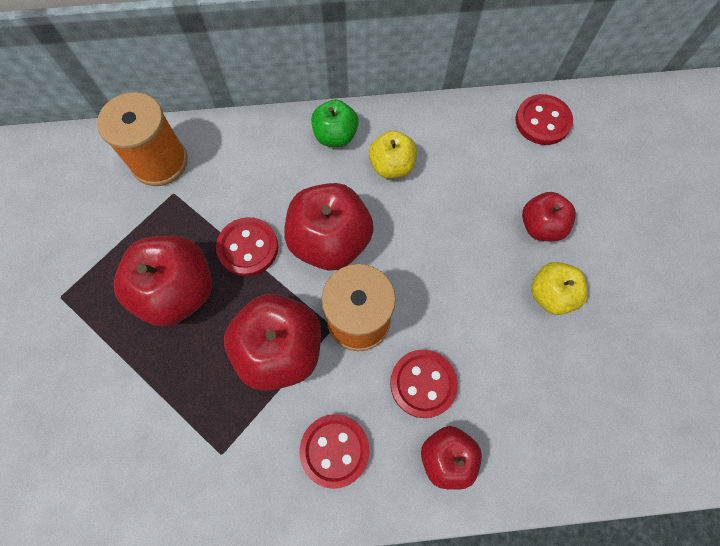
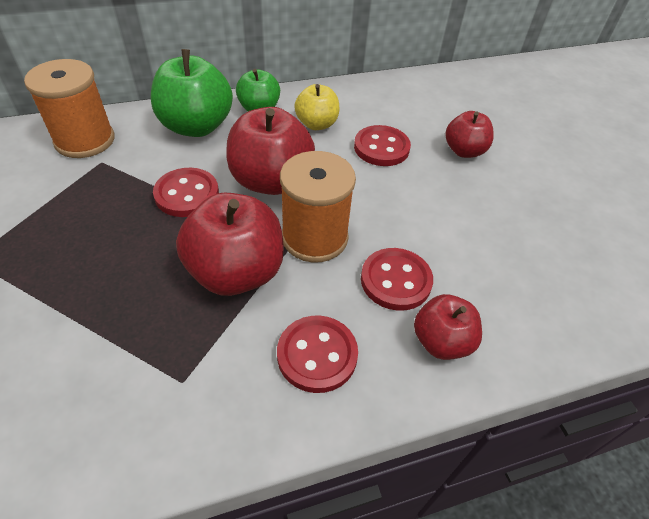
camera: 15 degrees left, 20 degrees down
(178, 291) = (114, 237): red apple -> none
(268, 155) = (196, 126): none -> green apple
(542, 121) = (439, 86): red button -> red button (381, 148)
(550, 295) = (492, 196): yellow apple -> none

